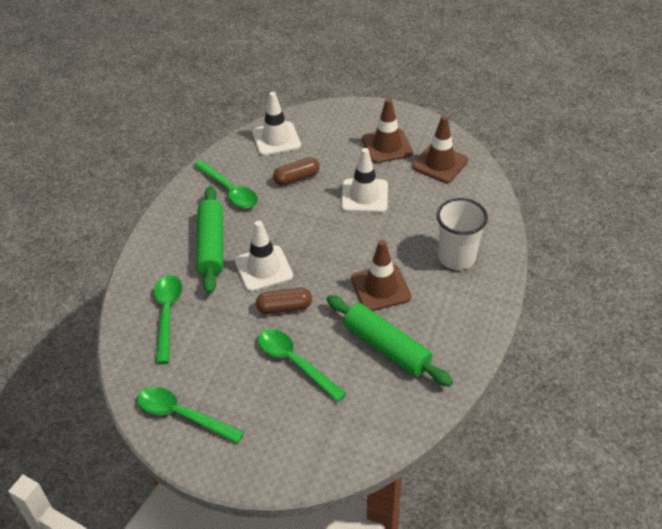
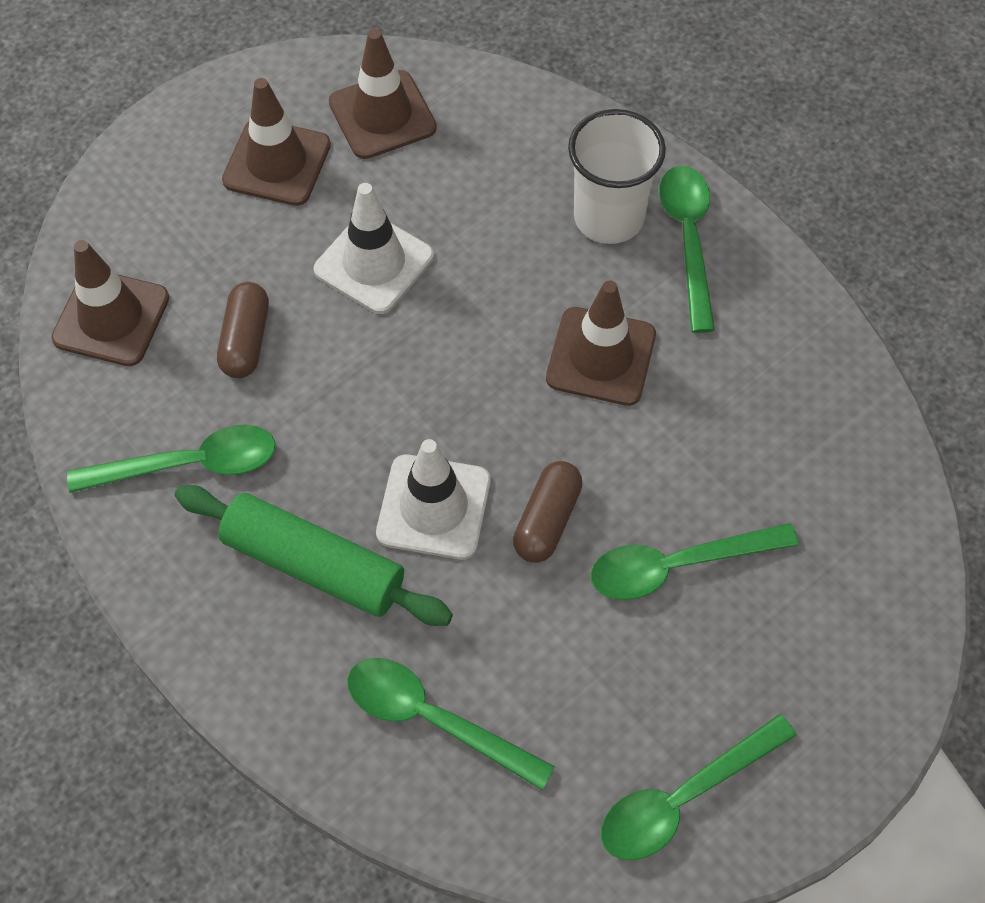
camera: 60 degrees left, 15 degrees up
(276, 139) = (111, 318): white traffic cone -> brown traffic cone
(386, 347) = (729, 417): green rolling pin -> none
(470, 290) = (688, 240): none -> green spoon

